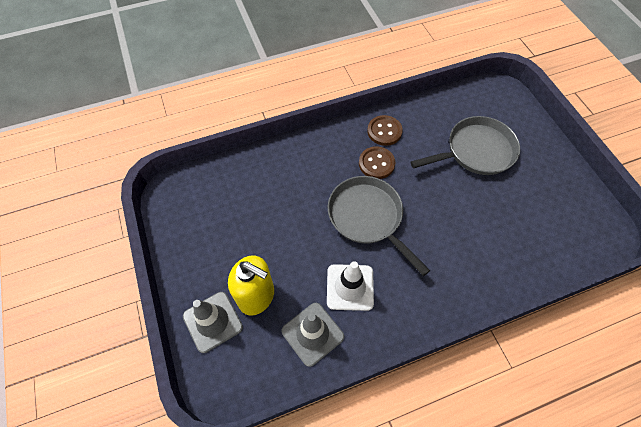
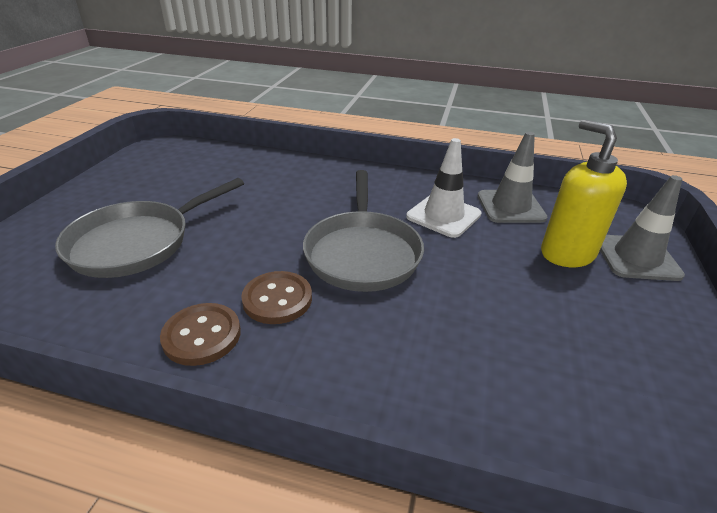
camera: 145 degrees left, 25 degrees down
(476, 151) = (137, 243): grey pan -> grey pan turned 60 degrees counterclockwise

